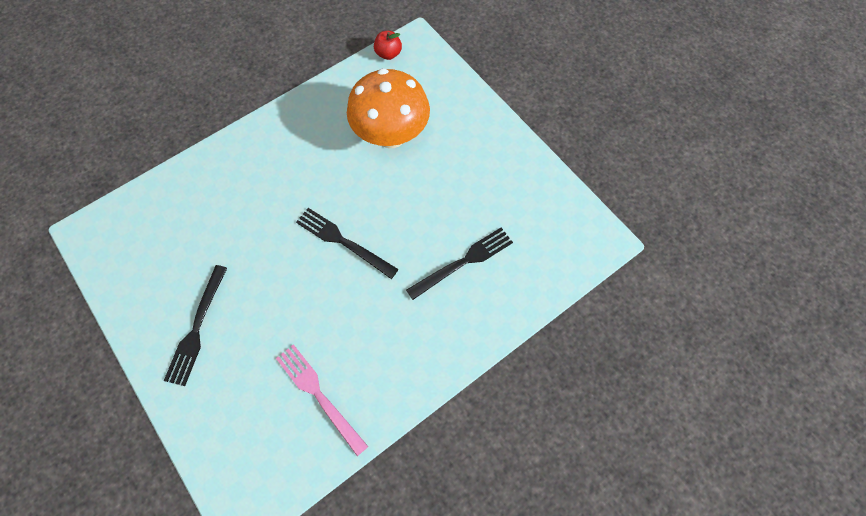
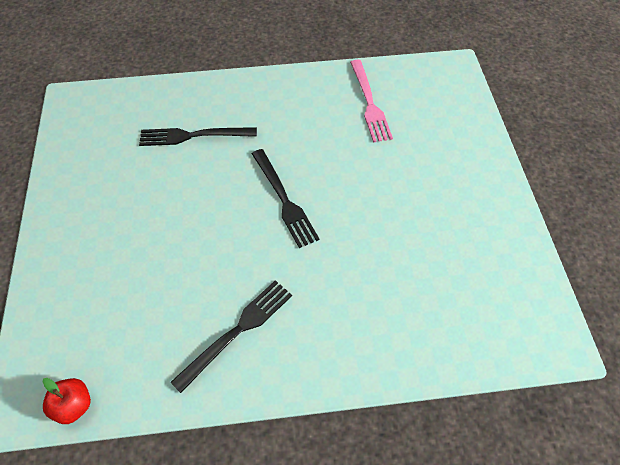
camera: 150 degrees left, 10 degrees down
(197, 328) = (454, 190): black fork -> black fork (237, 331)
(391, 135) = (161, 284): orange mushroom -> none

